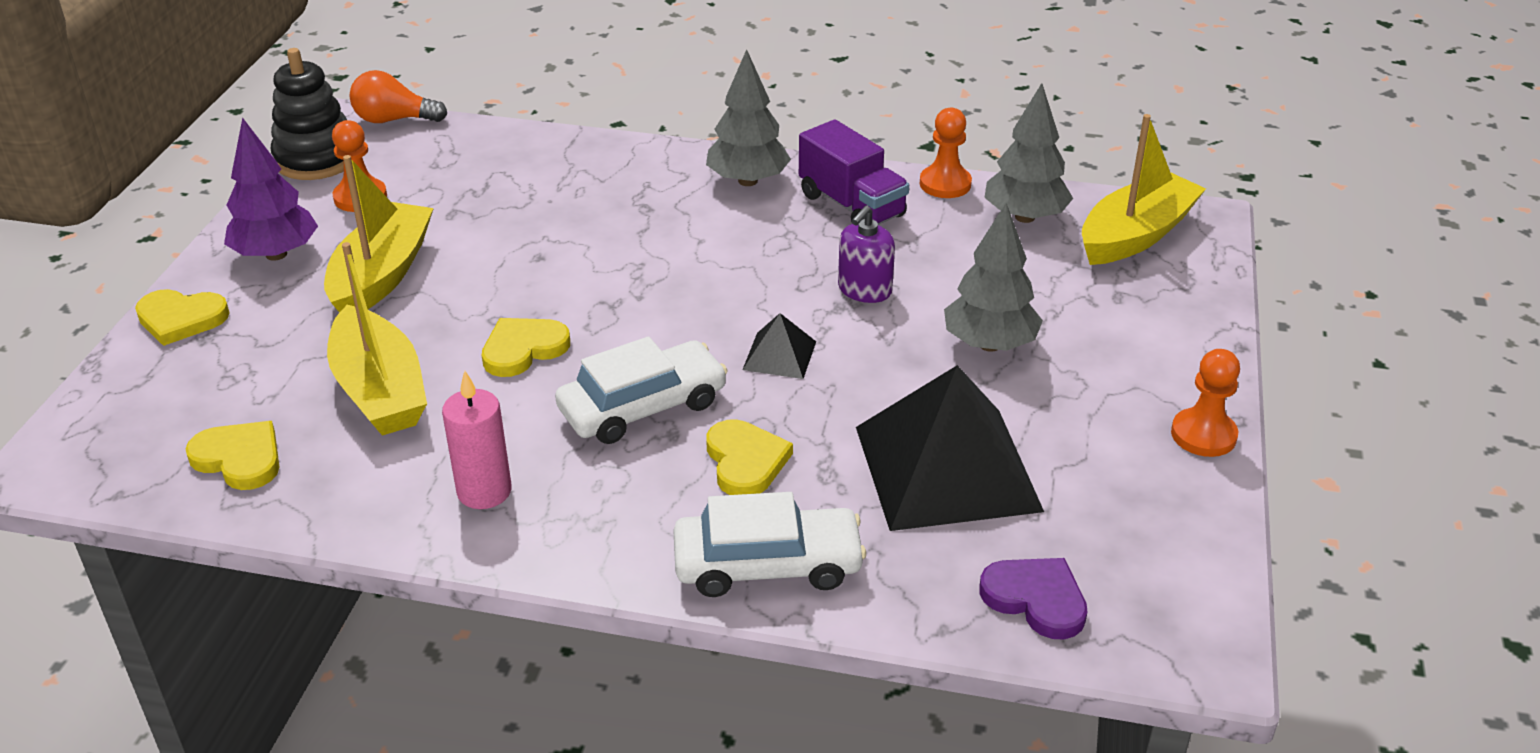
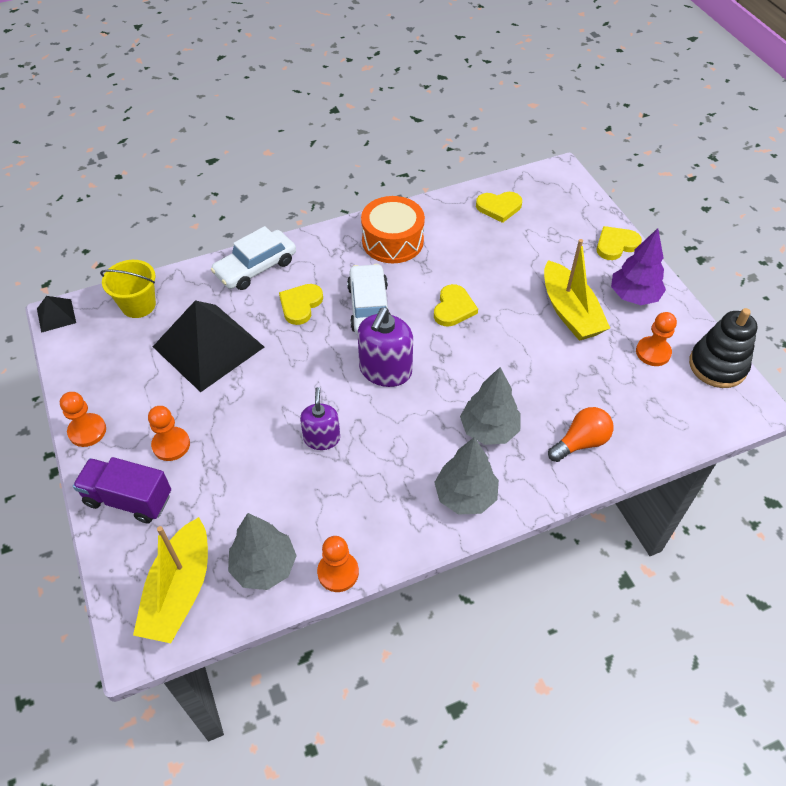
camera: 145 degrees right, 15 degrees up
(380, 390) = (487, 258): yellow boat -> none
(394, 120) = (730, 423): orange light bulb -> orange light bulb (580, 442)
(484, 491) = (392, 241): pink candle -> orange drum
(643, 406) = (369, 308): white car -> white car turned 150 degrees clockwise
(708, 321) = (385, 370): none -> purple soap dispenser
(745, 461) = (300, 305): yellow heart -> yellow heart turned 75 degrees clockwise
(779, 355) = (332, 368): black pyramid -> black pyramid (56, 315)
(852, 205) = (382, 510): purple truck -> purple truck (128, 499)
(989, 344) = (228, 435): grey tree -> grey tree (489, 429)
(1036, 599) = (138, 305): purple heart -> yellow bucket
(1079, 366) = (171, 445): none -> orange pawn

